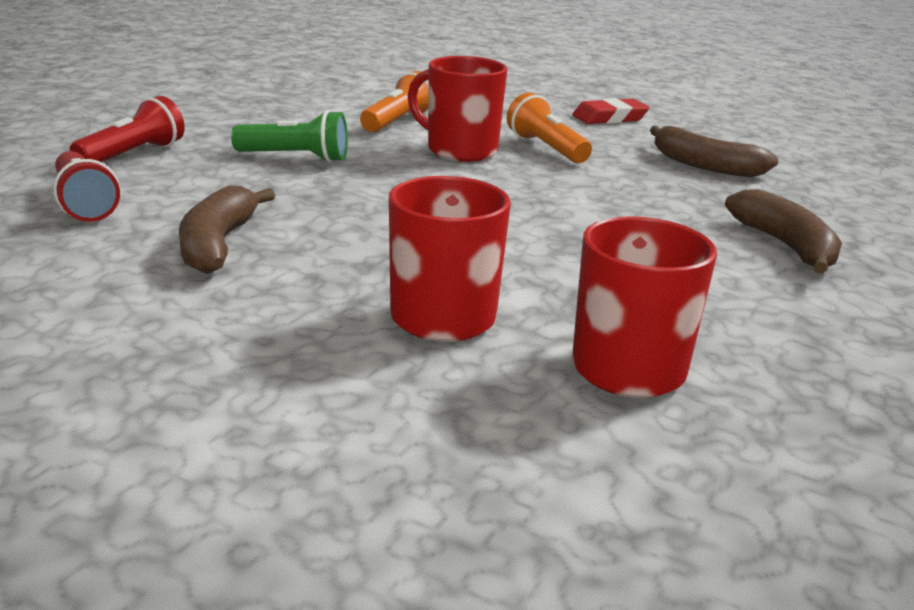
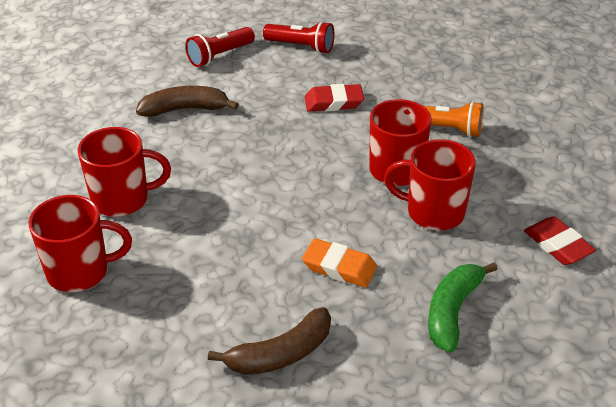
camera: 80 degrees right, 15 degrees up
(295, 157) = (334, 102): green flashlight -> red eraser
(546, 148) = (433, 212): orange flashlight -> red mug
(633, 199) = (339, 267): none -> orange eraser
(704, 165) = (452, 311): brown banana -> green banana

